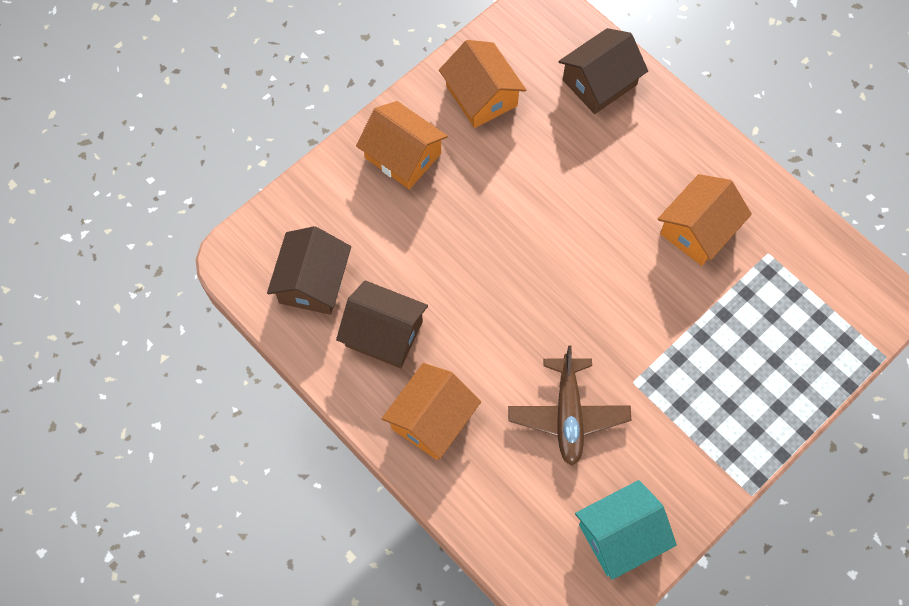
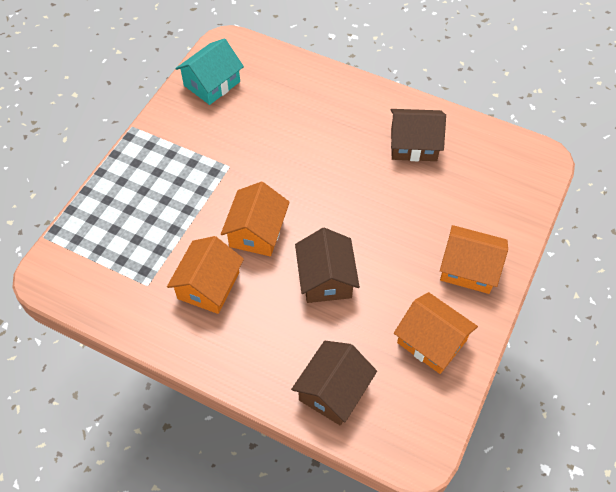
camera: 160 degrees right, 10 degrees down
(312, 282) = (481, 160): brown house -> brown house (326, 278)
(432, 419) = (356, 107): orange house -> orange house (257, 232)
(568, 414) = (268, 135): brown plane -> none

